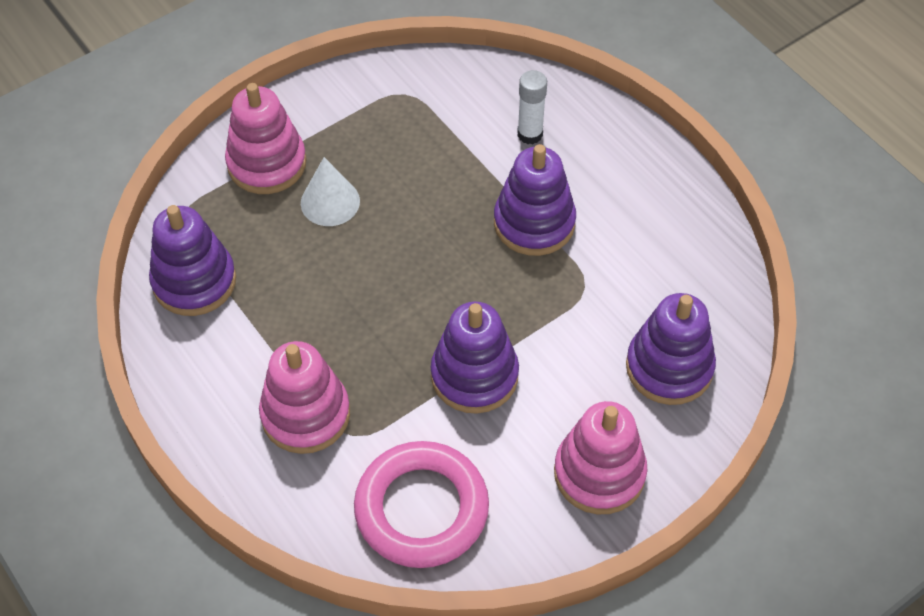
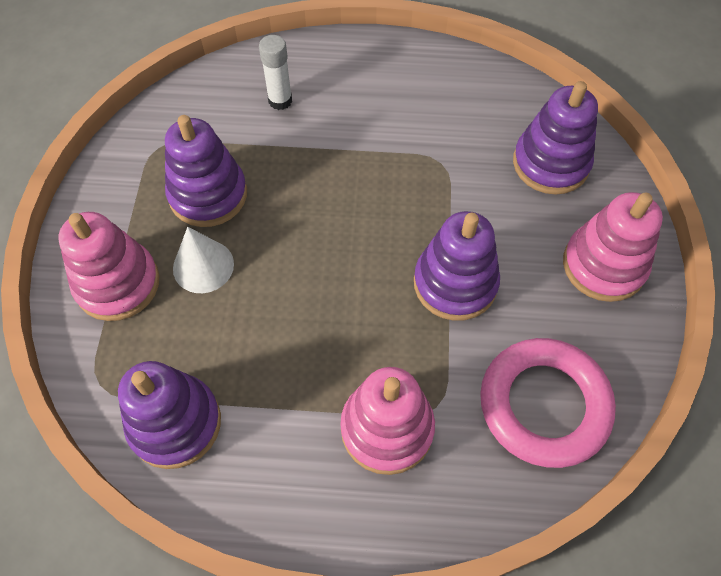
camera: 50 degrees left, 5 degrees up
(534, 223) = (358, 152): purple stacking toy -> purple stacking toy (208, 194)

